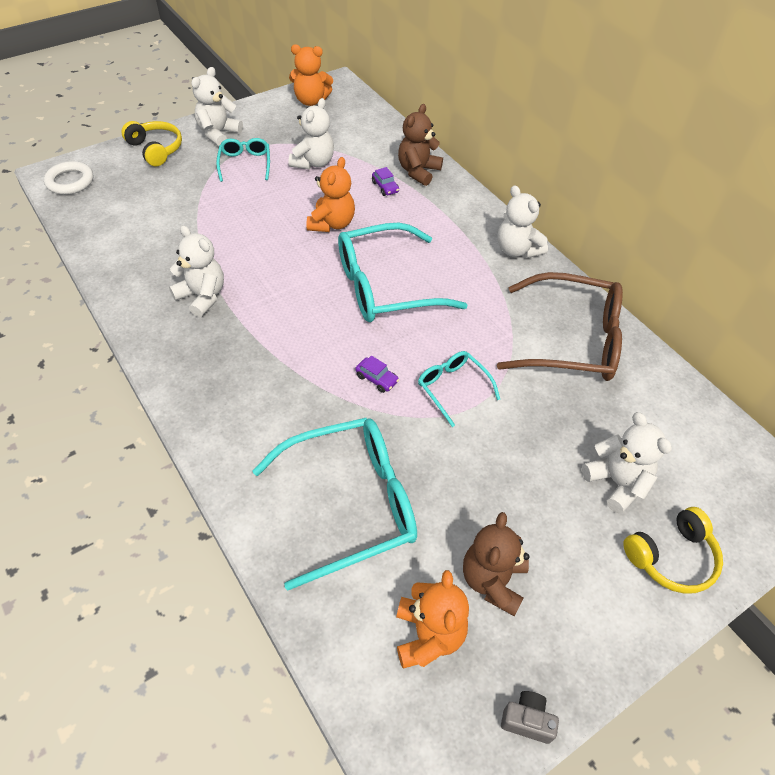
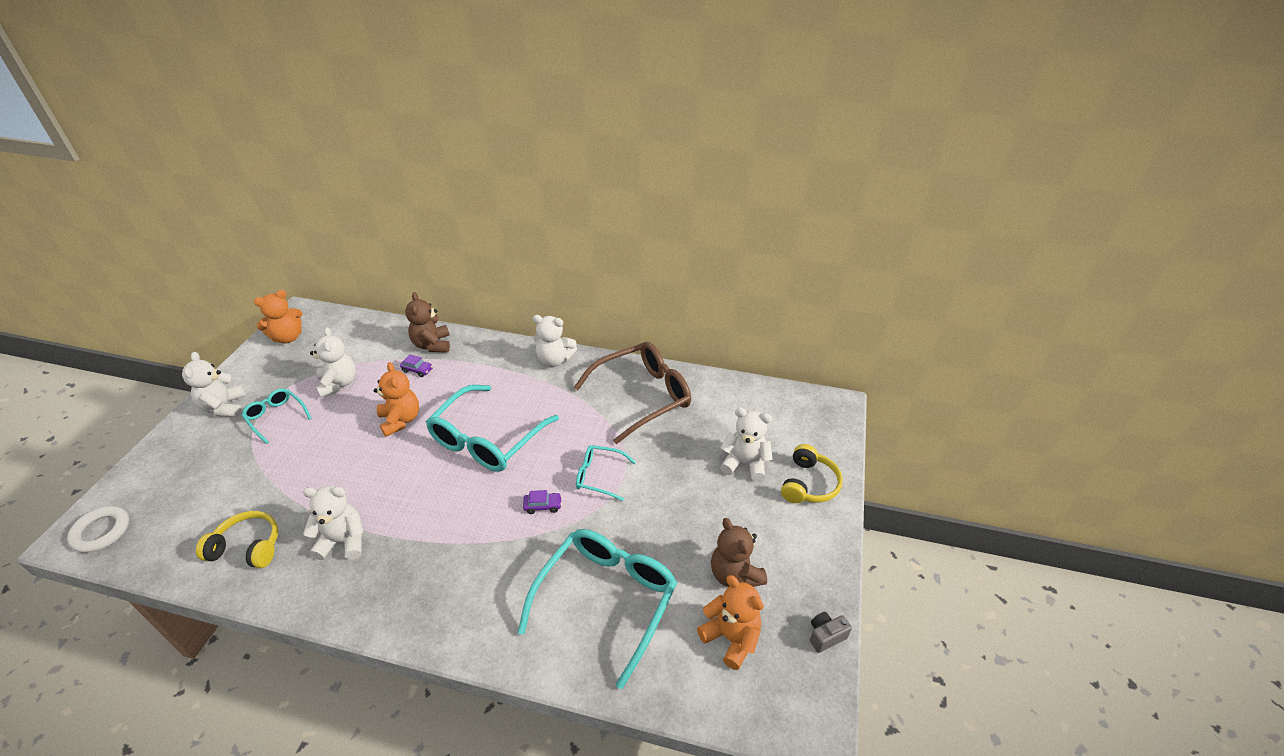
camera: 40 degrees left, 10 degrees down
(156, 149) = (171, 453): yellow headphones -> yellow headphones (247, 547)

